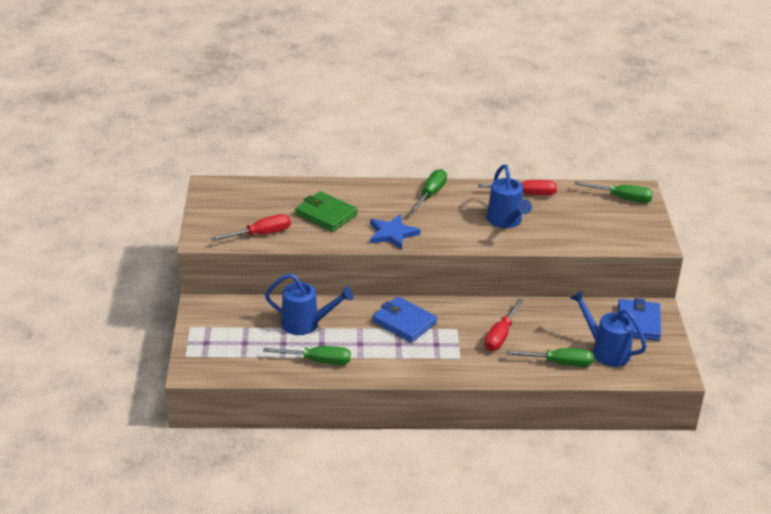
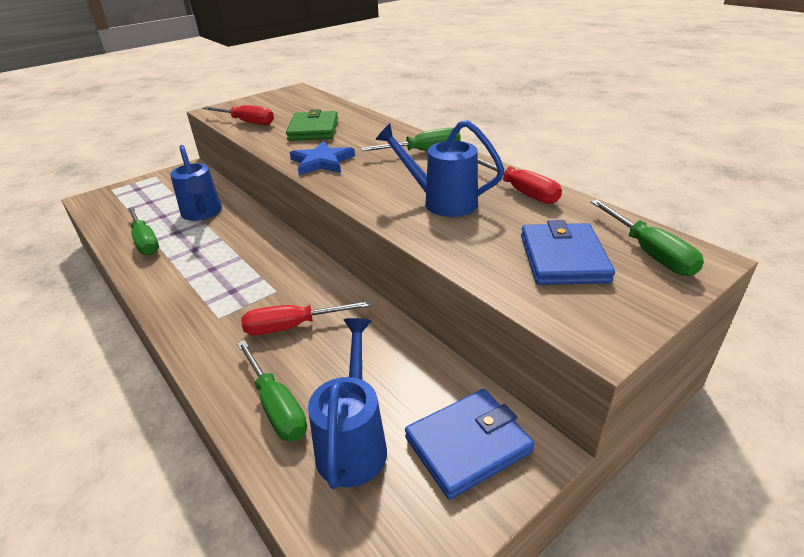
camera: 55 degrees right, 0 degrees up
(404, 322) = (254, 256): blue wallet -> blue wallet (563, 258)
(506, 221) = (442, 202): blue watering can -> blue watering can turned 75 degrees clockwise

